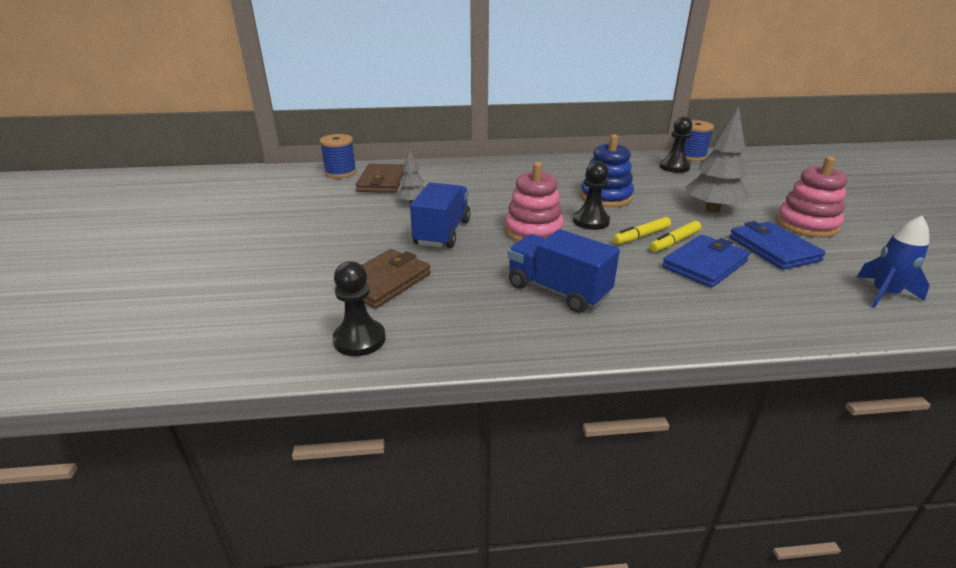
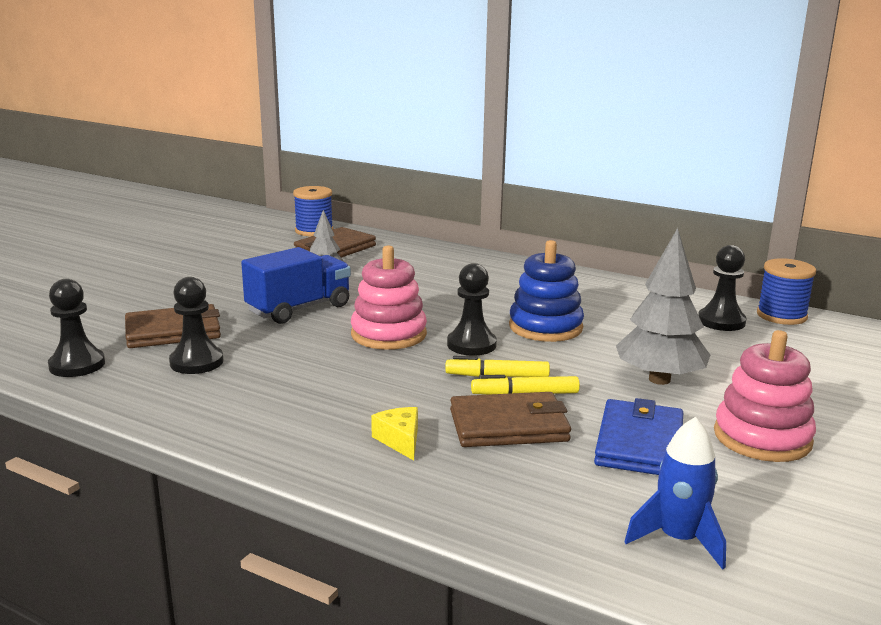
camera: 35 degrees right, 10 degrees down
(449, 299) = (196, 362): none -> black pawn
(558, 291) = (300, 390): blue truck -> none
(675, 298) = (400, 440): none -> yellow cheese
(704, 264) = (509, 426): blue wallet -> brown wallet

